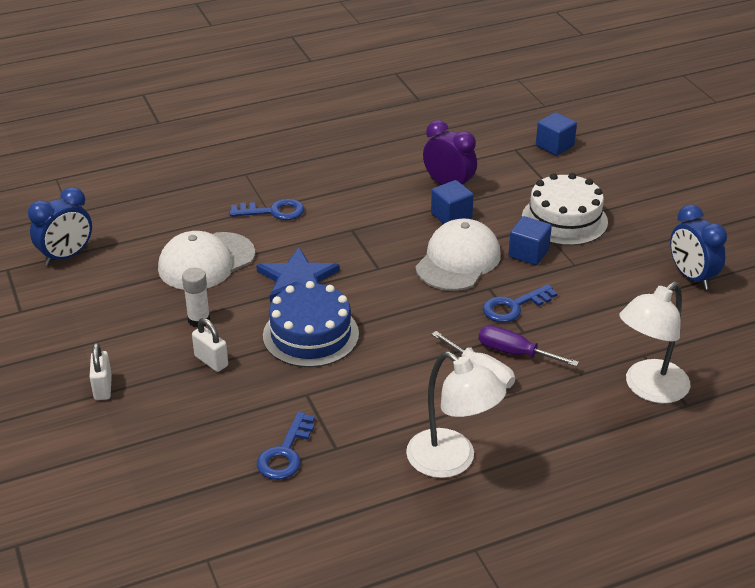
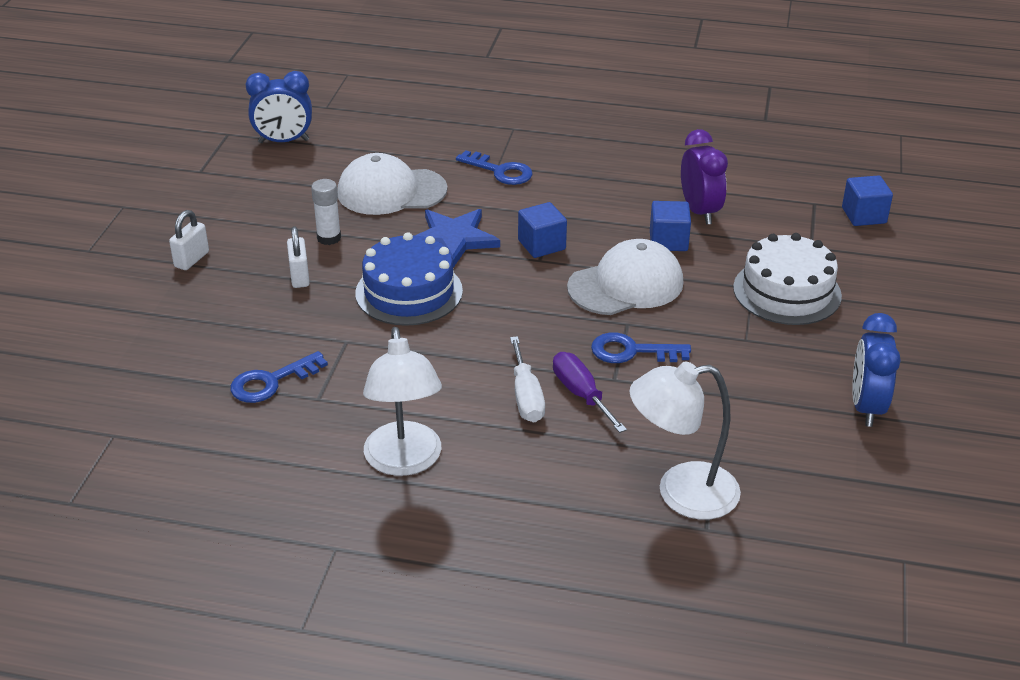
camera: 35 degrees right, 0 degrees up
(528, 253) = (708, 308): blue cube -> blue cube (541, 245)

